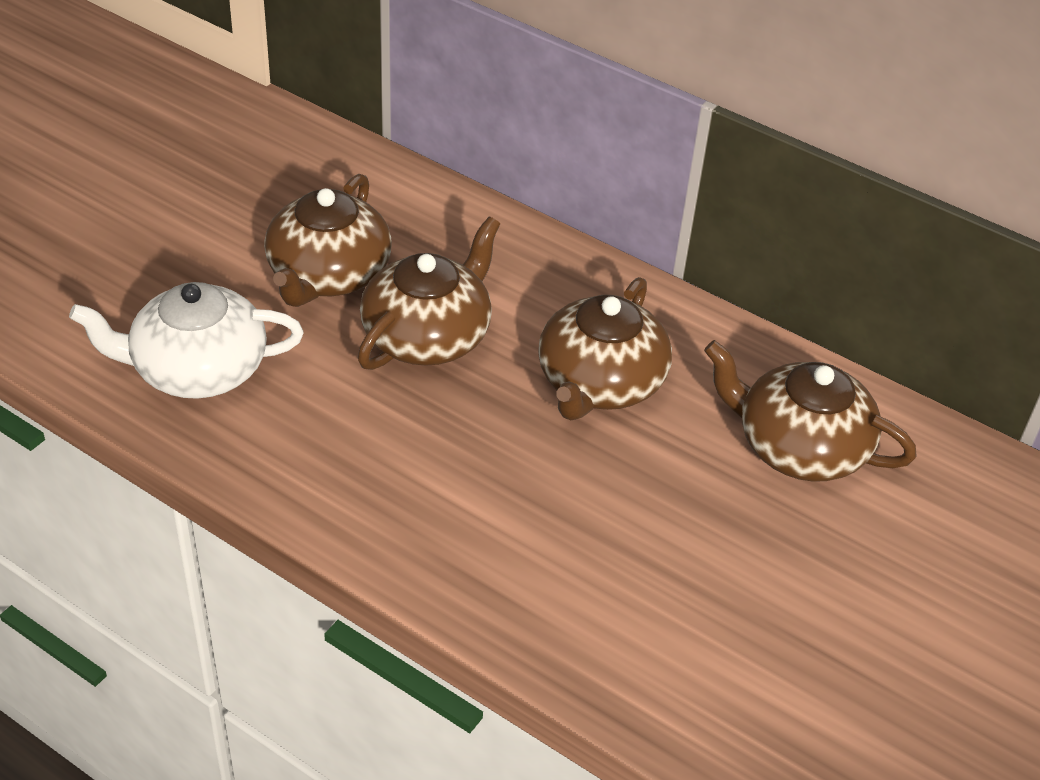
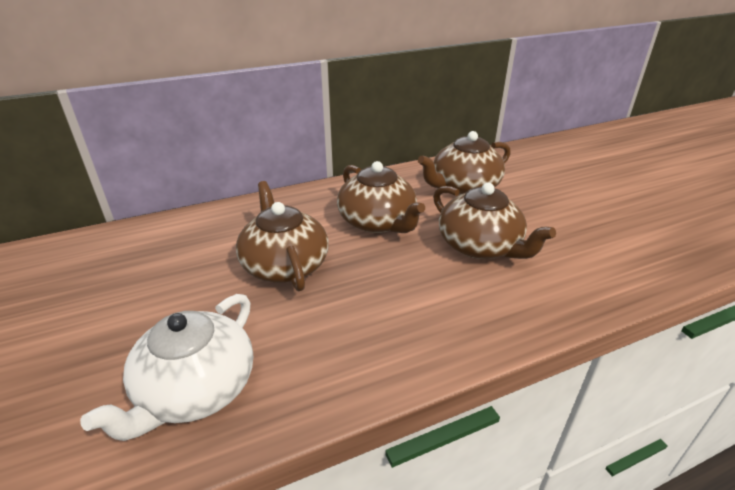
camera: 55 degrees left, 10 degrees down
(328, 275) = (187, 286): brown teapot -> brown teapot (480, 246)

